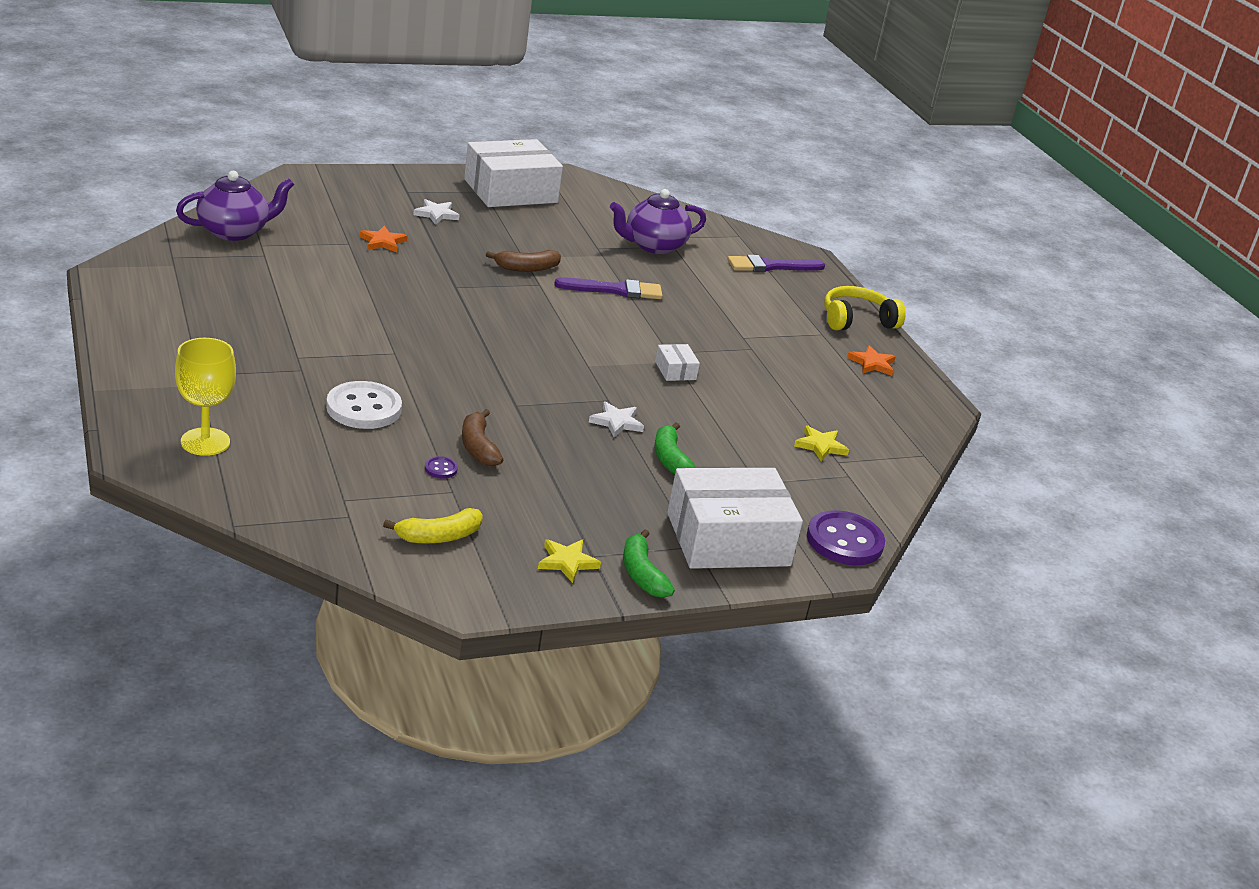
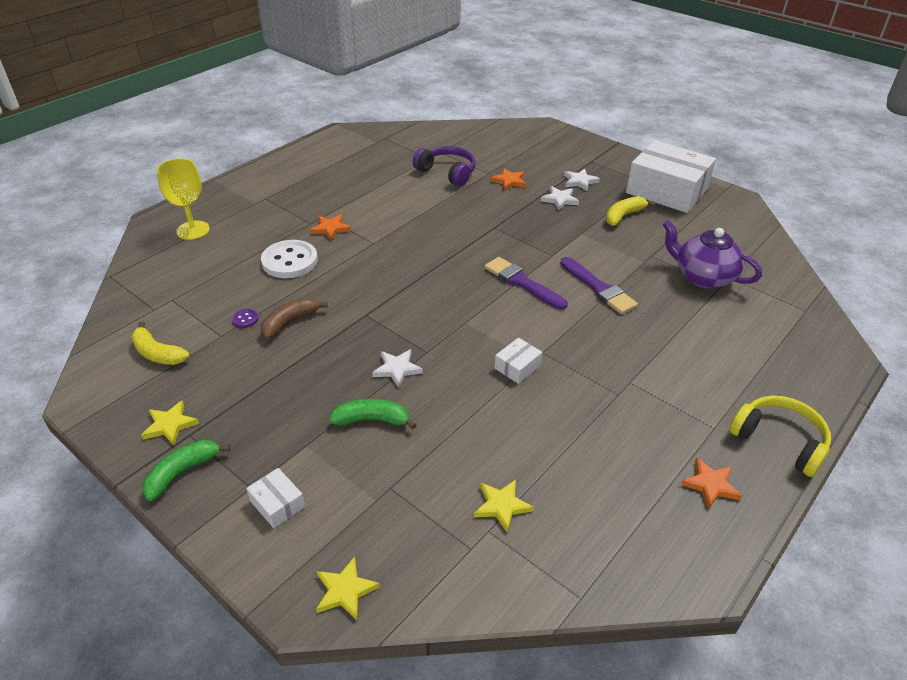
camera: 65 degrees right, 10 degrees up
(234, 231) = (442, 139): purple teapot -> none
(313, 261) = (447, 172): none -> purple headphones
(331, 363) = (330, 228): none -> orange star
(454, 237) = (560, 200): none -> white star
(523, 227) = (623, 216): none -> yellow banana
(526, 268) = (566, 241): brown banana -> none
(670, 459) = (372, 420): green banana -> green banana turned 45 degrees clockwise
(728, 539) = (277, 504): white box -> white box, size x0.41
(771, 266) = (785, 348): purple brush -> purple brush (522, 283)
(844, 541) = (345, 590): purple button -> yellow star

